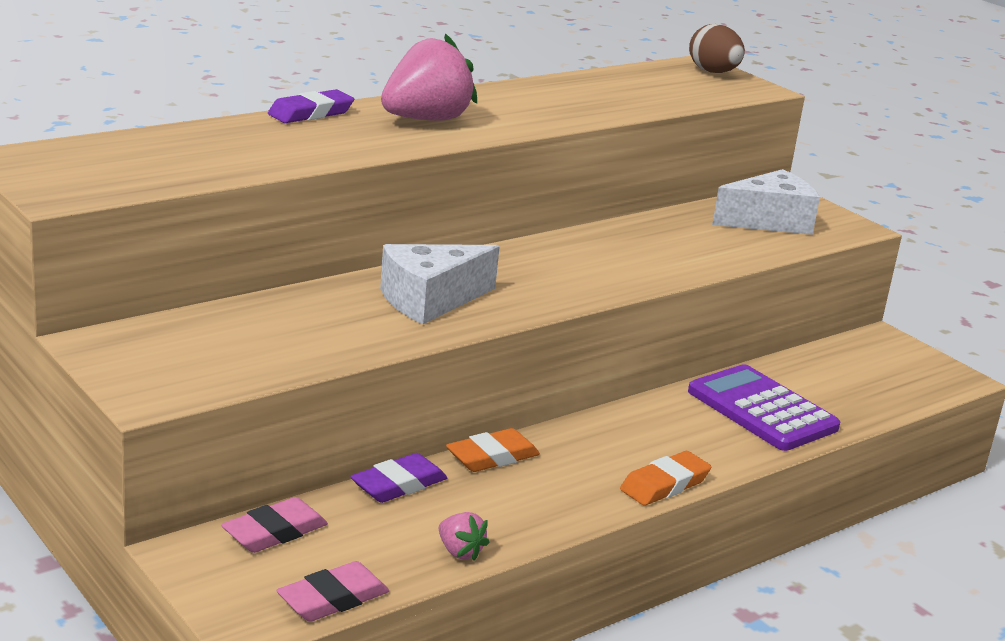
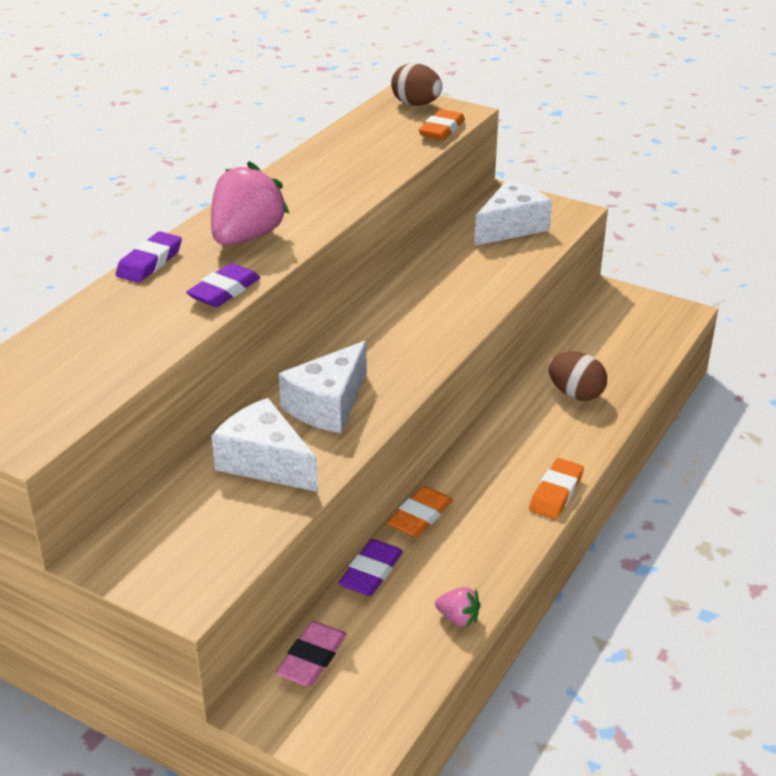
camera: 20 degrees left, 10 degrees up
(322, 323) = (265, 462): none -> white cheese
(333, 599) = (399, 703): pink eraser -> none
(362, 148) = (224, 291): none -> purple eraser
(721, 95) = (442, 130): none -> orange eraser
(762, 410) = (575, 394): purple calculator -> brown egg

